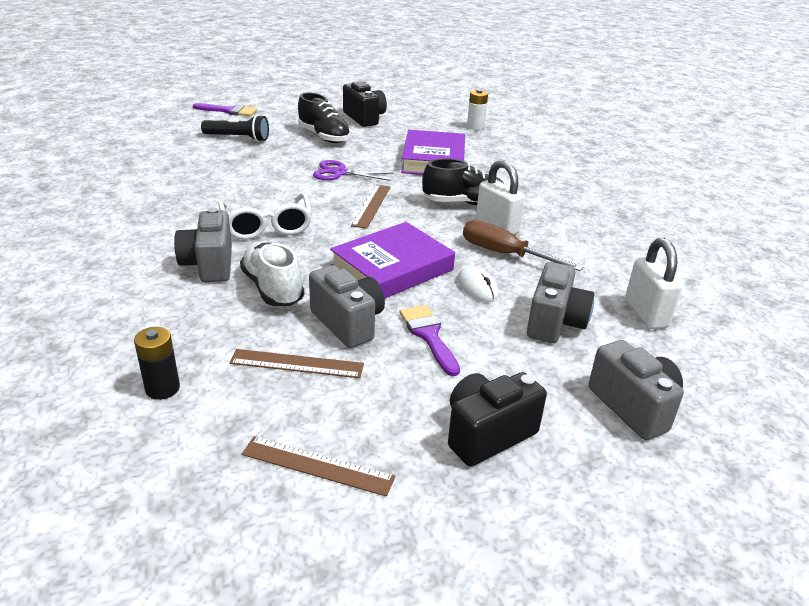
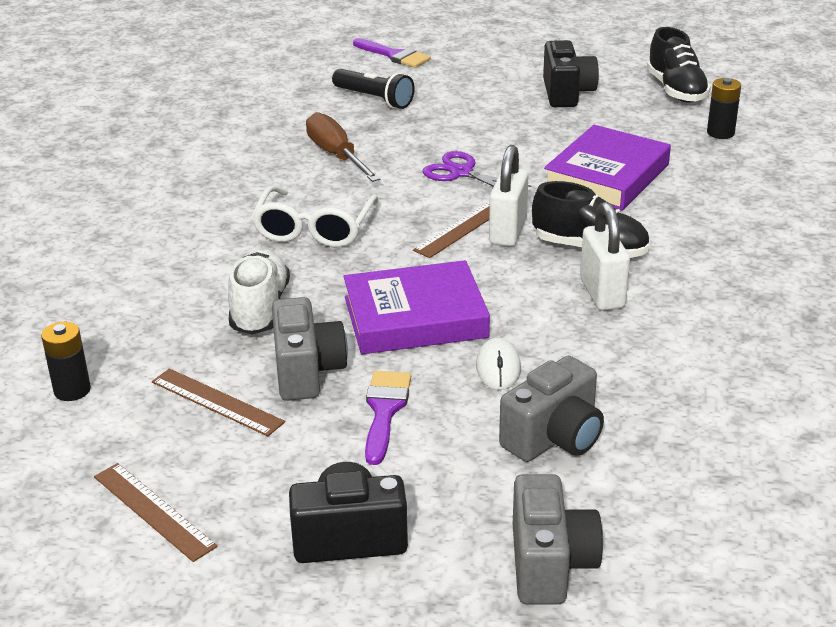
camera: 30 degrees right, 0 degrees up
(209, 265) = (214, 264): grey camera -> none
(324, 137) = (486, 114): black shoe -> black shoe (676, 90)
(475, 127) = (720, 133): white battery -> black battery
(504, 254) = (576, 333): brown screwdriver -> brown screwdriver (336, 155)
(646, 314) = (690, 461): white padlock -> white padlock (507, 232)

